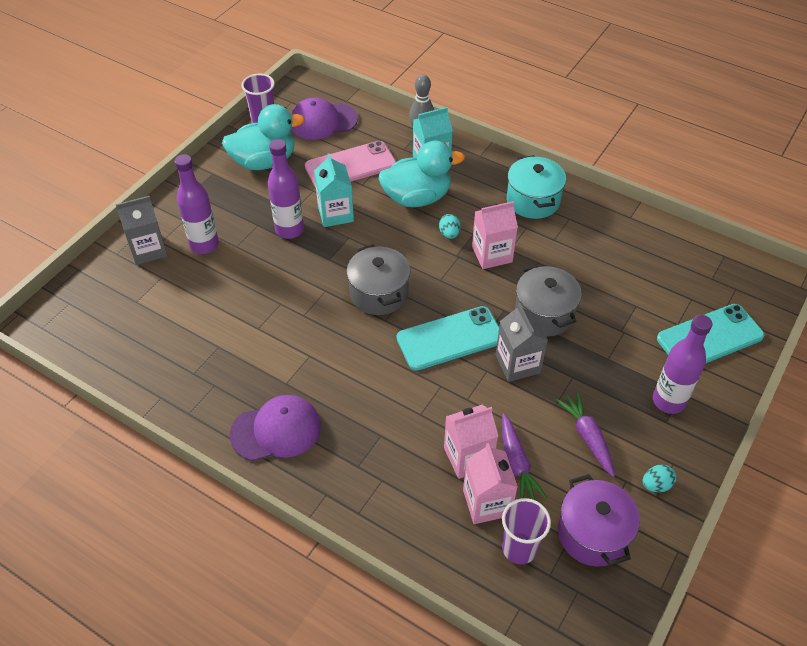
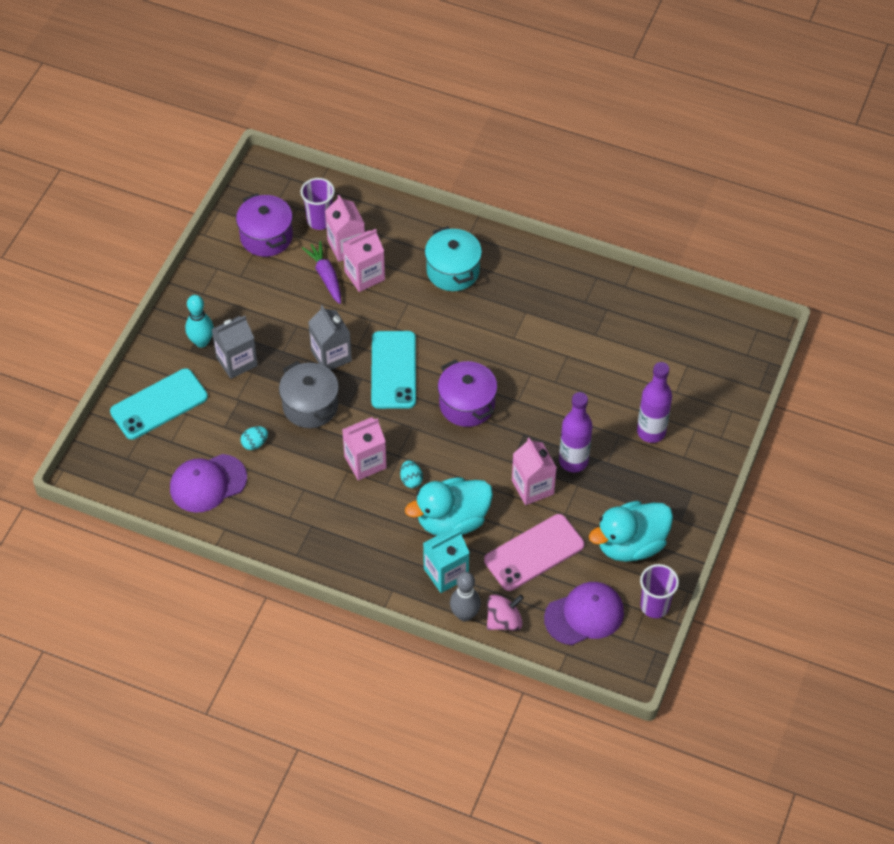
camera: 170 degrees right, 5 degrees up
(148, 250) = (703, 418): grey carton -> grey carton (237, 361)
(276, 430) = (521, 274): purple cap -> purple cap (208, 483)
(335, 214) = (532, 487): turquoise carton -> pink carton
(379, 293) = (467, 404): grey pot -> purple pot
(390, 125) = (504, 621): none -> pink spinning top
(450, 338) = (393, 370): turquoise phone -> turquoise phone turned 60 degrees counterclockwise
(533, 200) = (328, 535): turquoise pot -> turquoise pot (453, 271)
(587, 437) = (270, 303): purple carrot -> none
(656, 485) = (217, 276): turquoise egg -> turquoise egg (255, 443)
(668, 401) = (201, 342): purple bottle -> turquoise bowling pin

